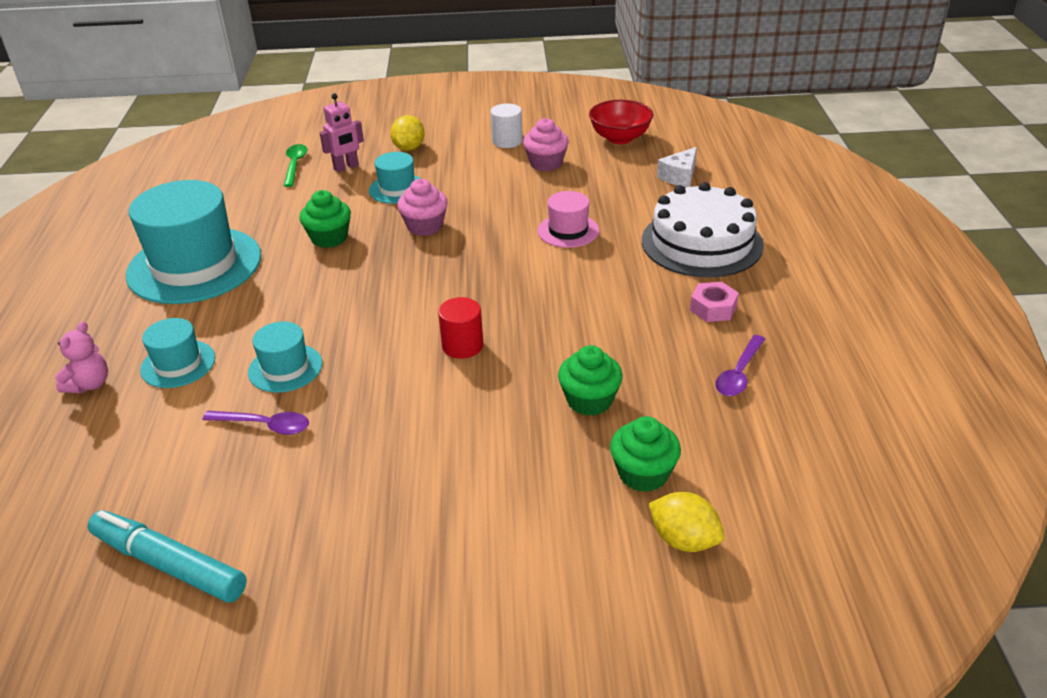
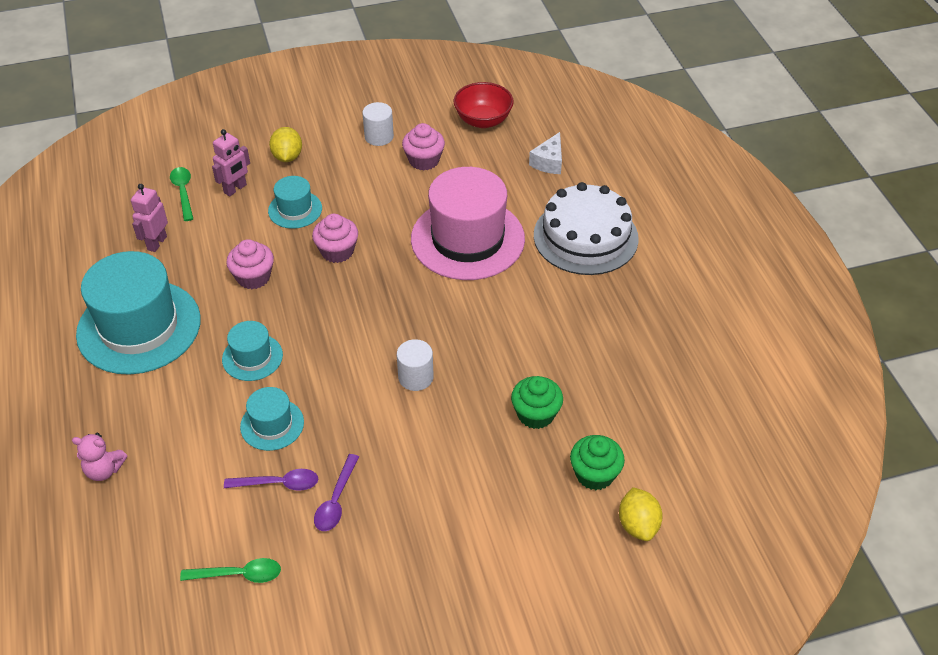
camera: 15 degrees left, 10 degrees up
(89, 384) = (104, 470): pink teddy bear -> pink teddy bear turned 90 degrees clockwise
(169, 565) = (256, 621): turquoise marker -> none
(175, 510) = (239, 574): none -> green spoon
(178, 364) = (174, 436): turquoise hat -> turquoise hat (252, 357)
(249, 201) = (156, 243): none -> pink robot
(329, 238) = (253, 277): green cupcake -> pink cupcake
(462, 346) = (416, 377): red cylinder -> white cylinder
(568, 231) = (467, 239): pink hat -> pink hat, size x2.07
(684, 540) = (638, 525): yellow lemon -> yellow lemon turned 60 degrees clockwise
(713, 308) = (611, 306): pink nut -> none
(739, 374) = (645, 369): purple spoon -> purple spoon (336, 500)

